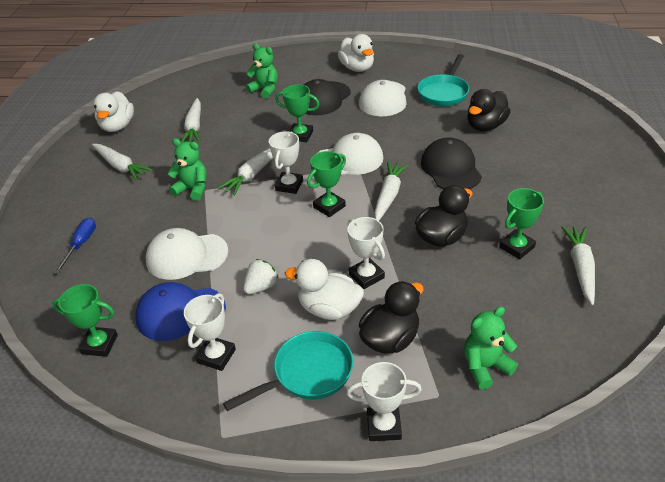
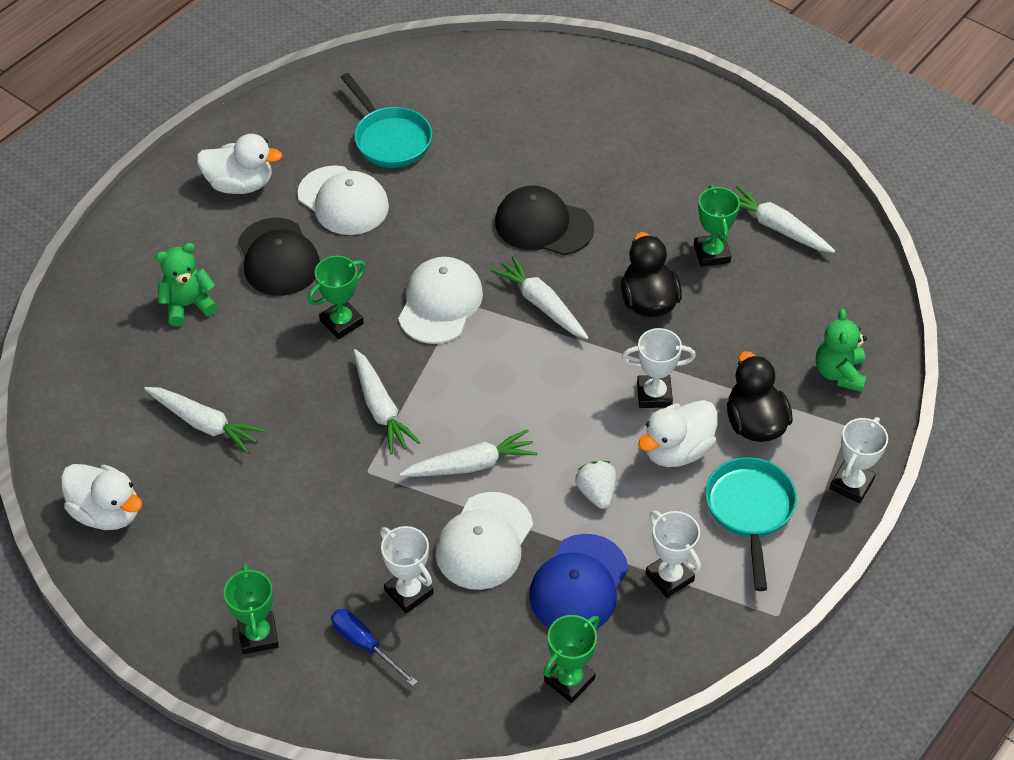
camera: 60 degrees left, 10 degrees up
(121, 166) = (222, 544): white carrot -> white carrot (471, 465)
(192, 189) = (353, 483): green teddy bear -> none
(289, 185) = (437, 384): white trophy -> white trophy (409, 592)
(329, 207) = (513, 367): green trophy -> green trophy (258, 635)
(485, 126) = (495, 147): black duck -> none

